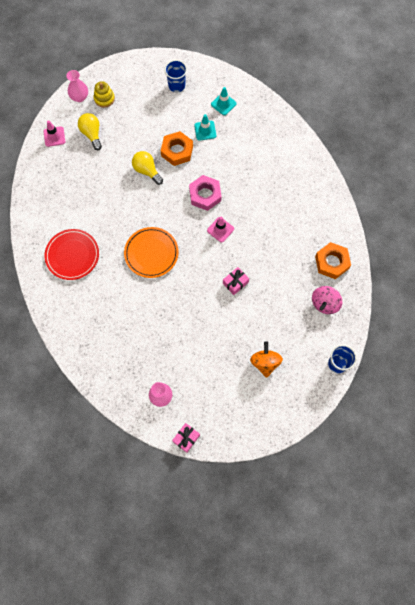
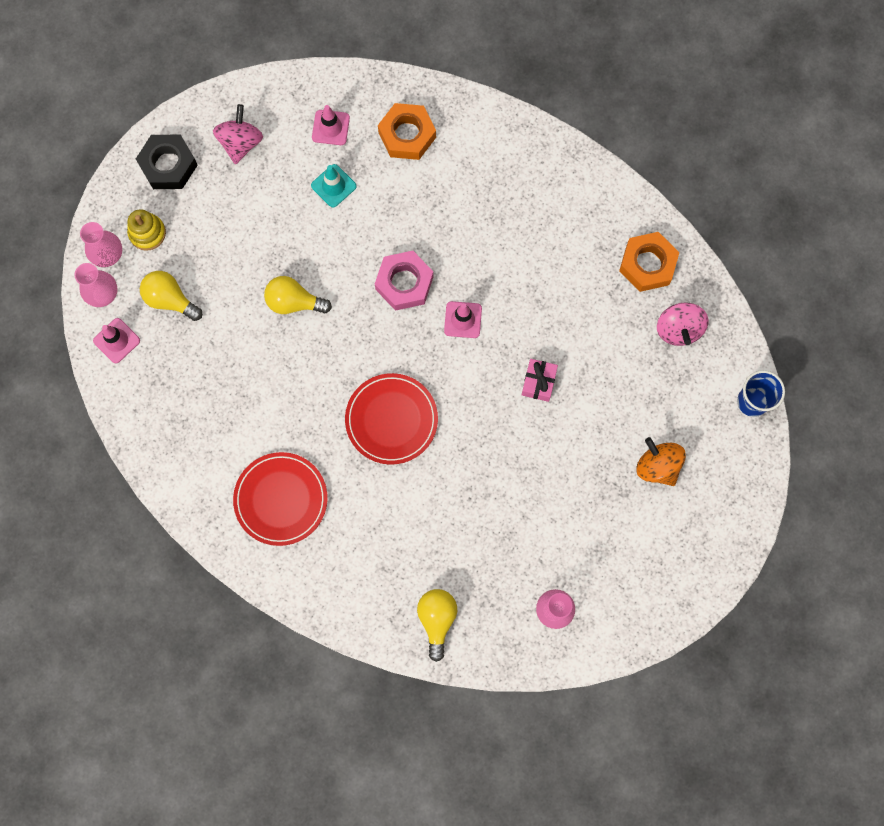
camera: 35 degrees left, 5 degrees up
(64, 112) = (103, 294): none -> pink vase
(101, 361) = (437, 620): none -> yellow light bulb
(136, 75) = (168, 165): none -> black nut
(151, 253) = (391, 420): orange plate -> red plate
(176, 85) = (241, 143): blue cup -> pink spinning top
(177, 151) = (315, 243): orange nut -> orange nut (407, 135)
(186, 438) = (628, 642): pink gift -> none
(223, 104) = (330, 127): turquoise traffic cone -> pink traffic cone

